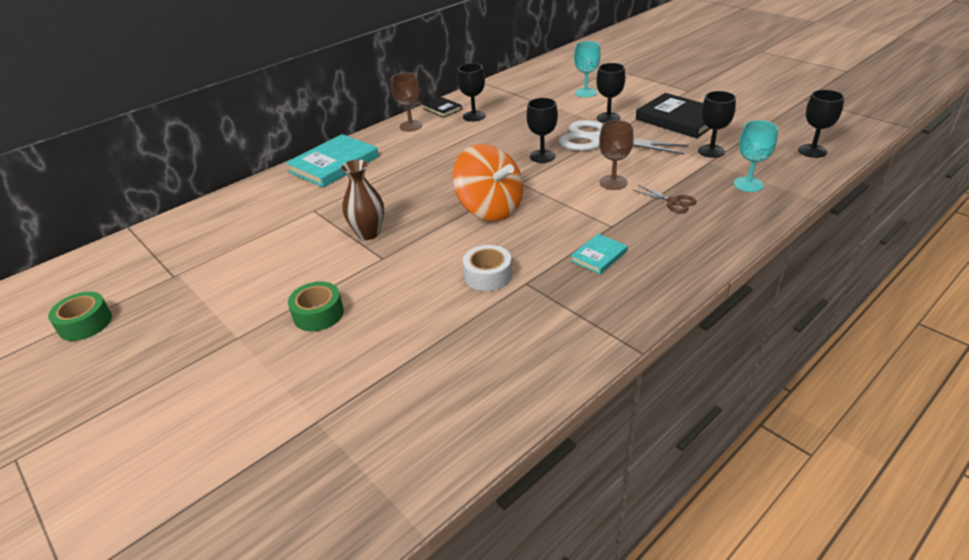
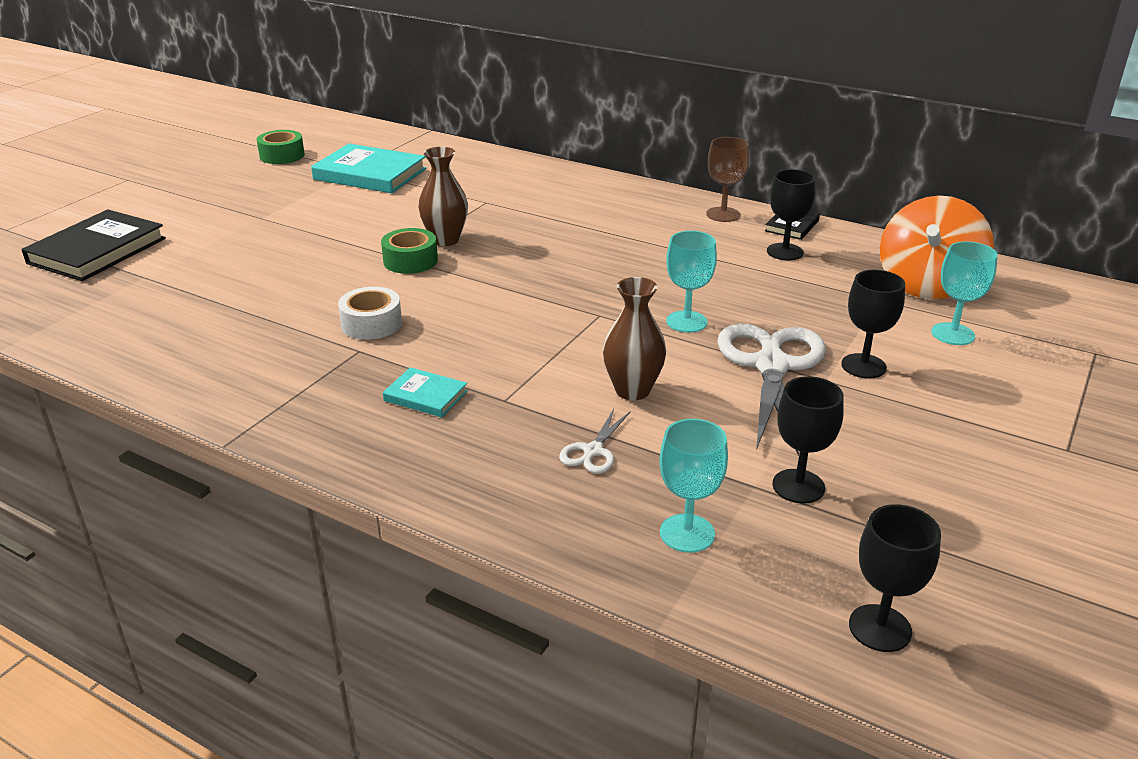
camera: 70 degrees right, 5 degrees down
(318, 314) = (296, 245): green tape -> green tape (410, 261)
(334, 164) = (593, 190): turquoise book -> turquoise book (370, 174)
(490, 209) = (522, 303): orange spinning top -> orange spinning top (927, 284)
(542, 156) = (686, 322): black goblet -> turquoise goblet
(613, 182) = (632, 390): brown goblet -> brown vase
(673, 202) = (593, 451): brown scissors -> white scissors
(679, 119) = (913, 443): black book -> black book (97, 251)

